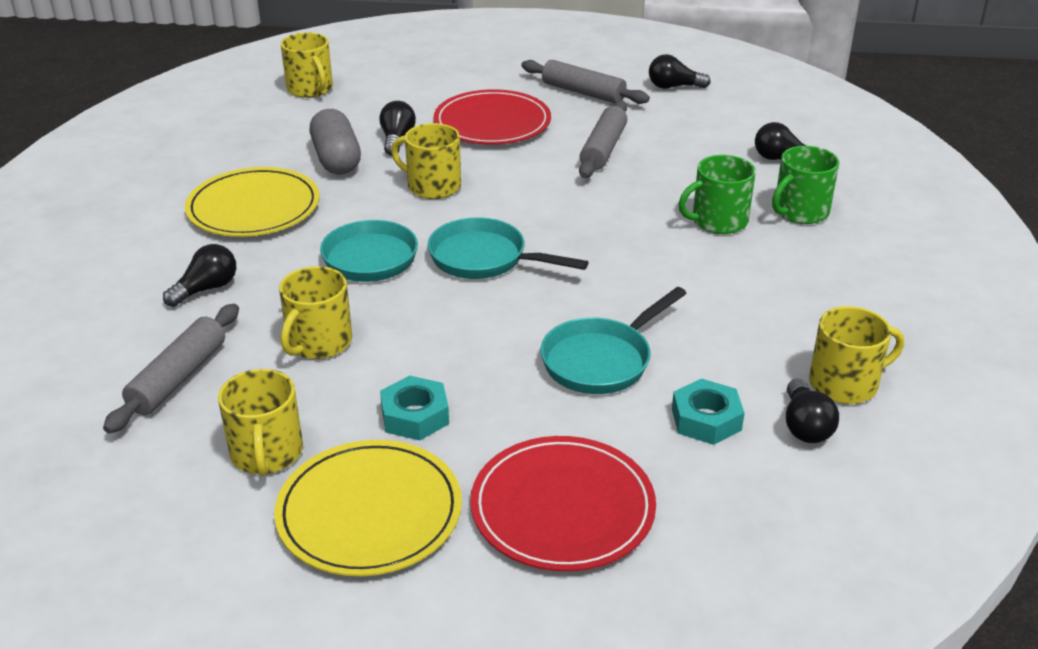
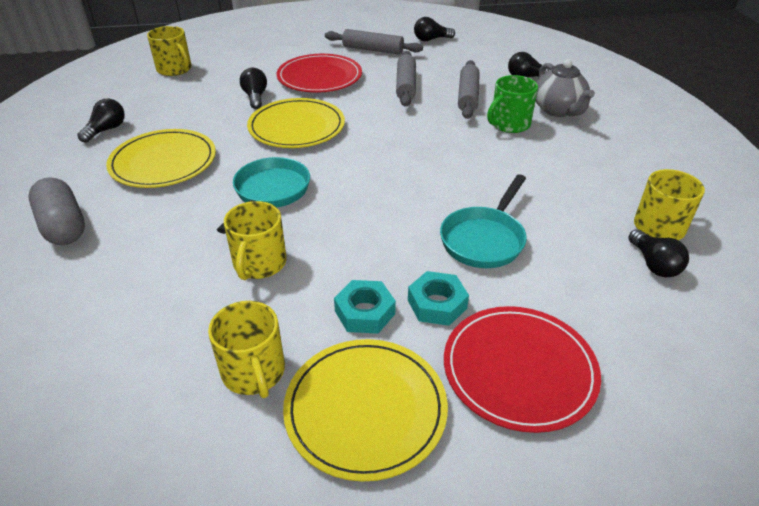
camera: 15 degrees left, 5 degrees up
(178, 378) = (150, 317): grey rolling pin -> grey rolling pin (468, 96)
(206, 289) = (147, 234): black light bulb -> black light bulb (106, 130)
(336, 159) = (215, 117): grey capsule -> grey capsule (63, 226)
(432, 186) = (296, 127): yellow mug -> yellow plate
(485, 259) = (360, 175): turquoise pan -> none
(706, 419) = (583, 272): turquoise nut -> turquoise nut (437, 304)
(800, 211) = (558, 110): green mug -> grey teapot

